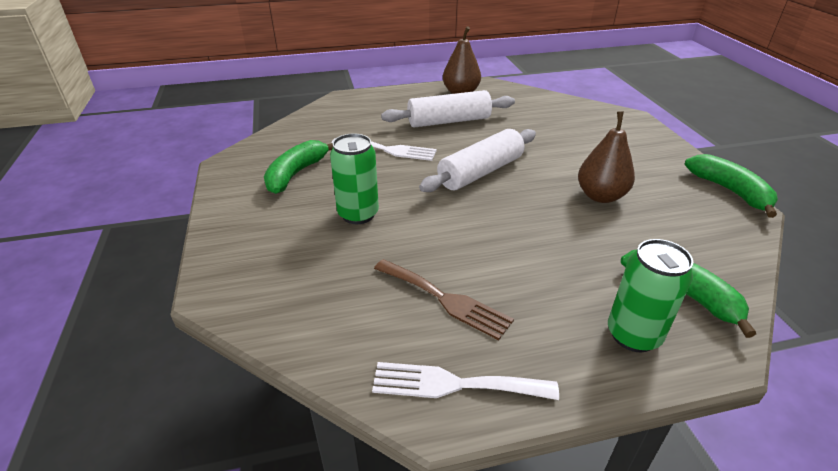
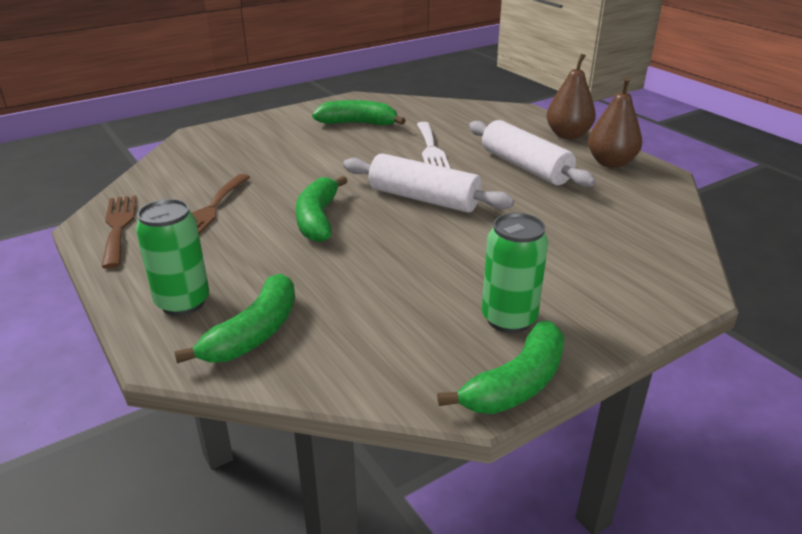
camera: 70 degrees right, 5 degrees down
(358, 214) = (311, 158): green can -> green can (508, 319)
(454, 384) = (118, 227): white fork -> brown fork
(495, 230) = (318, 219): none -> green banana
(600, 196) = (424, 274): brown pear -> brown pear (568, 135)

